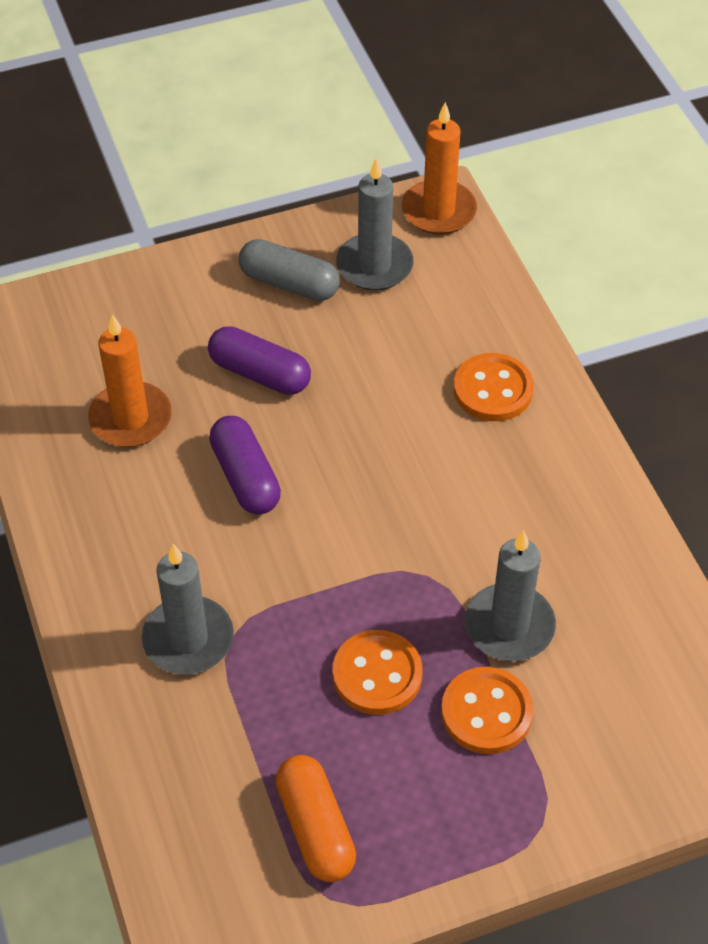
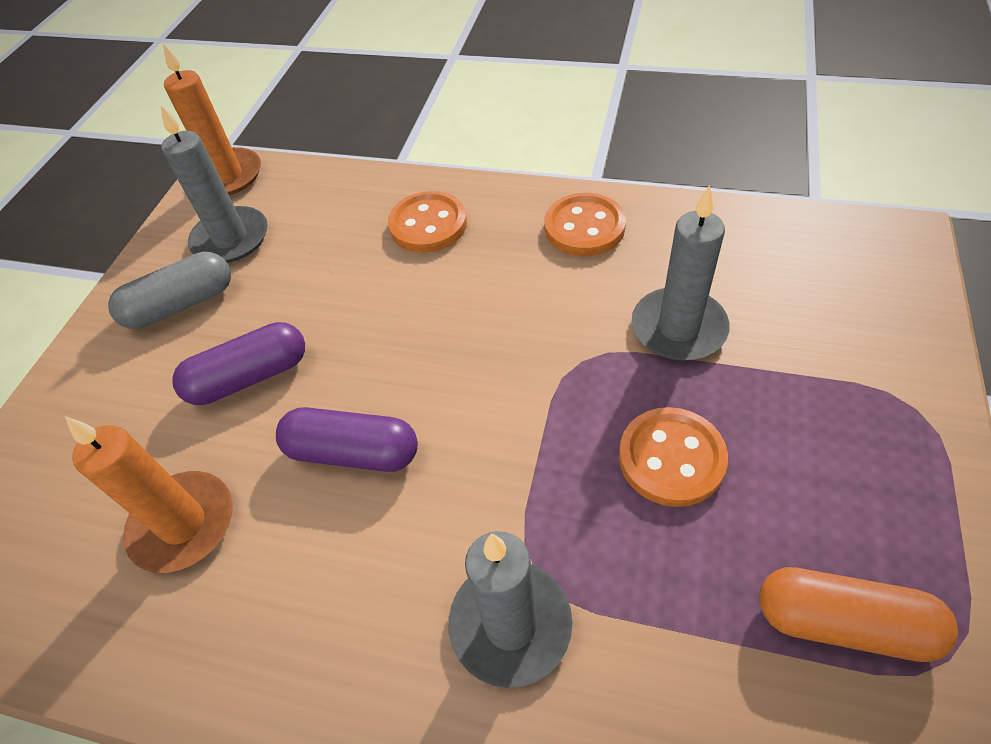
camera: 50 degrees left, 0 degrees up
(486, 712) = (766, 391): orange button -> orange button (584, 227)

